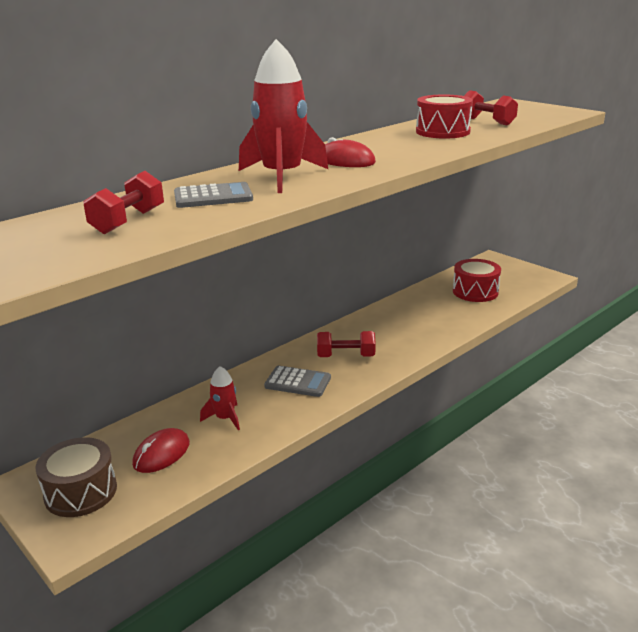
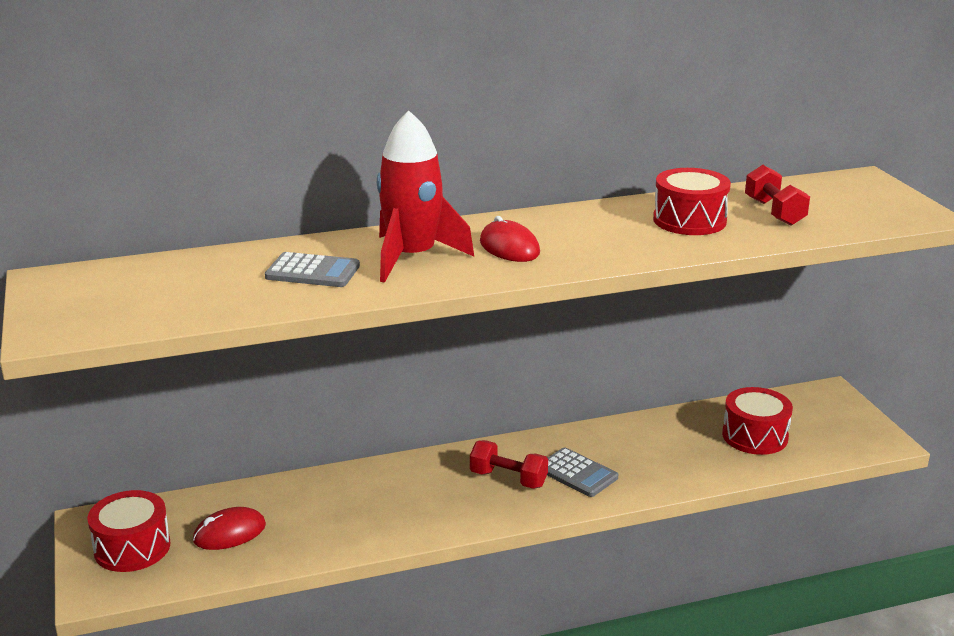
camera: 25 degrees right, 0 degrees up
(81, 492) = (132, 548): brown drum -> red drum
(128, 221) = (204, 287): red dumbbell -> none
(225, 418) = (318, 514): red rocket -> none
(298, 382) = (427, 495): grey calculator -> grey calculator (577, 473)

